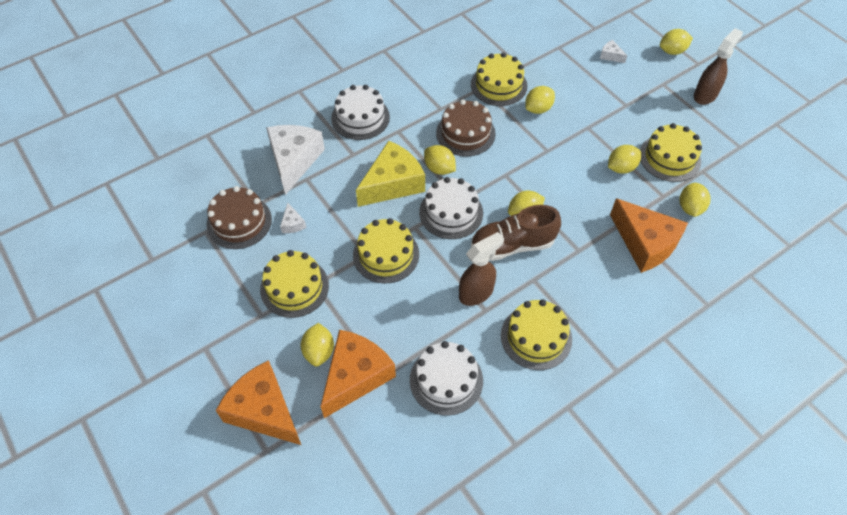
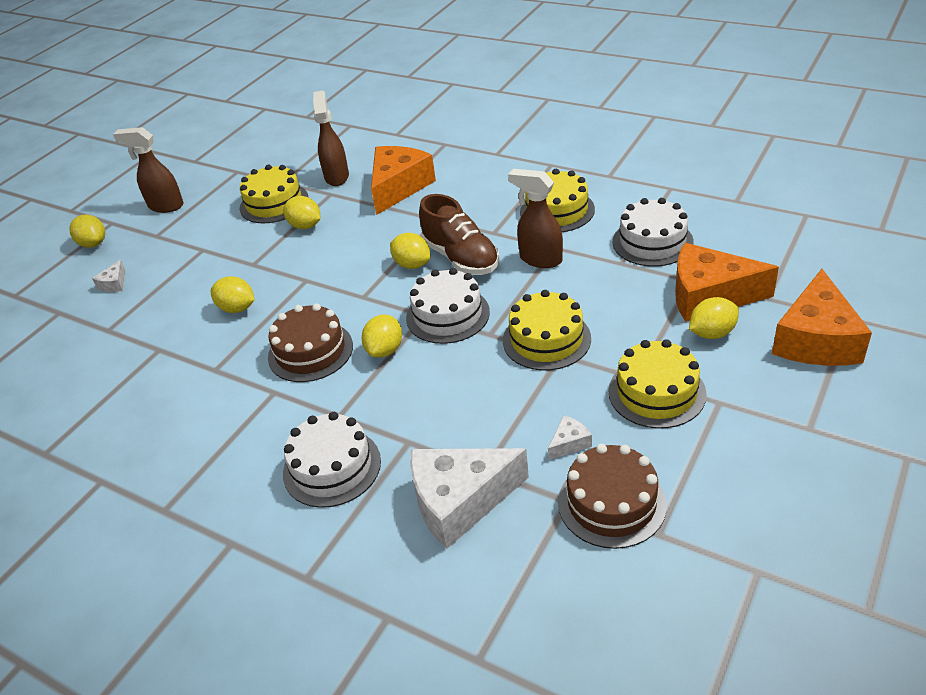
camera: 110 degrees left, 15 degrees down
(393, 183) = (436, 379): yellow cheese -> none
(498, 85) = (204, 355): yellow cake -> none
(690, 208) = (337, 176): yellow lemon -> brown spray bottle

